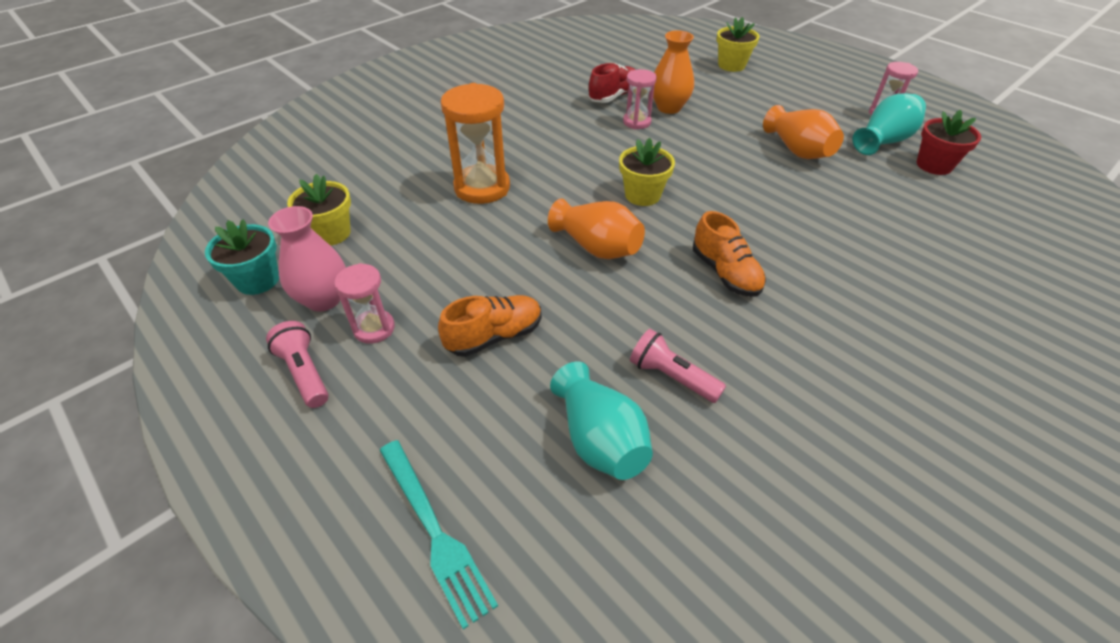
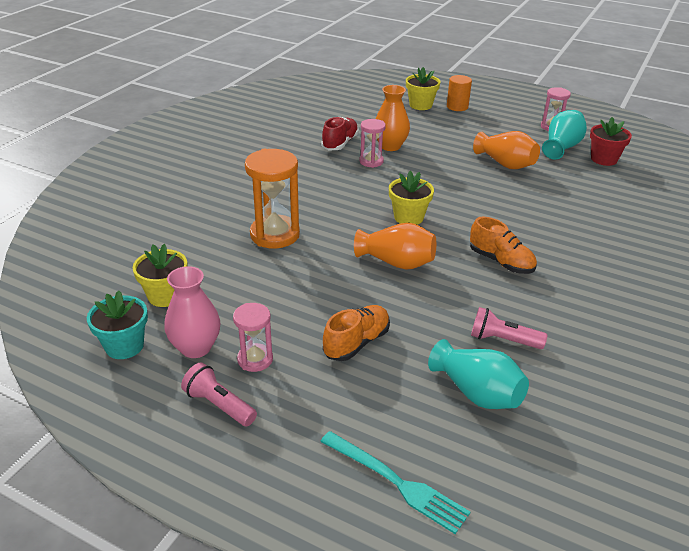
camera: 20 degrees left, 10 degrees down
(774, 73) = (457, 107): none -> orange cylinder

